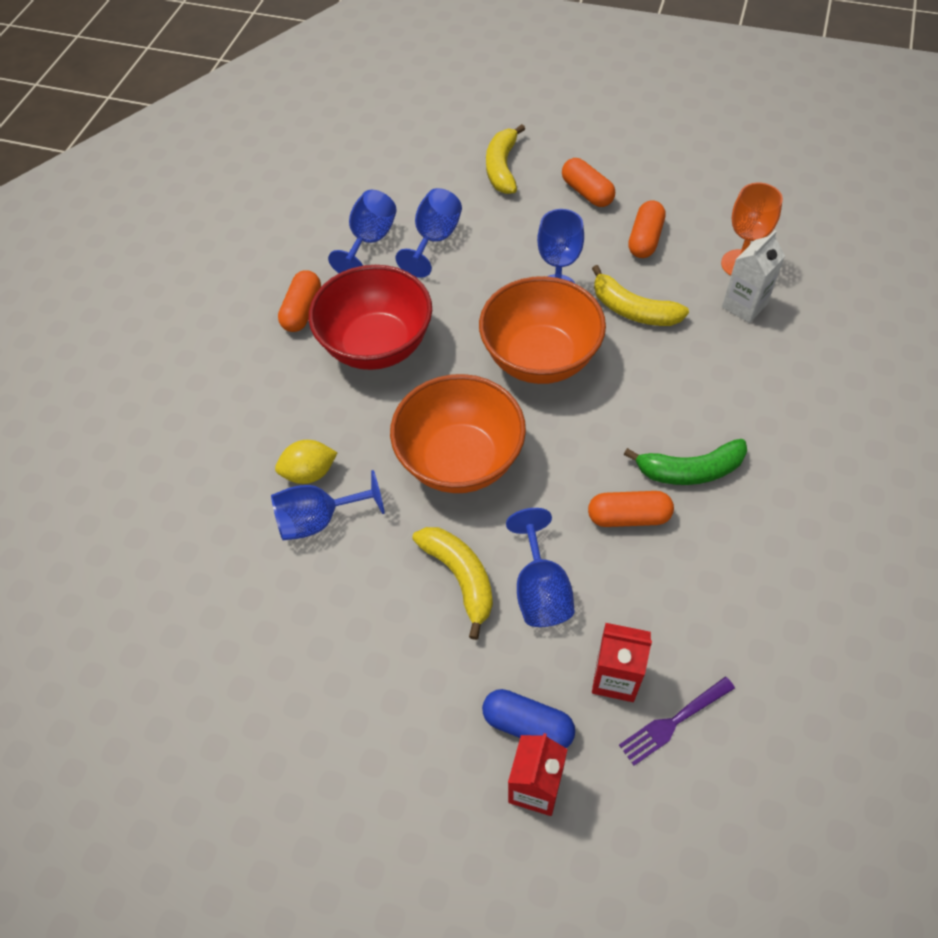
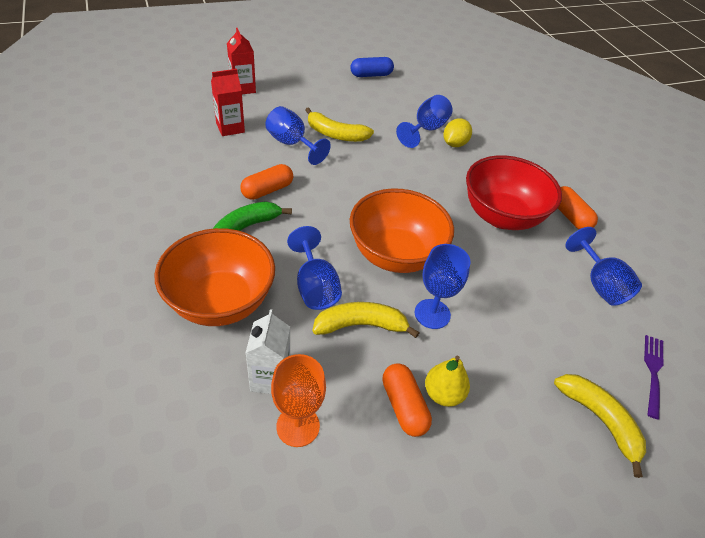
camera: 135 degrees right, 10 degrees down
(434, 239) = (561, 309): blue goblet -> blue goblet (315, 287)
(460, 460) = (386, 179): orange bowl -> orange bowl (220, 302)
(528, 725) = (260, 102): blue capsule -> blue capsule (371, 75)
(587, 192) = (500, 435): orange capsule -> none
(606, 232) = (443, 394): none -> yellow pear
(673, 722) = (192, 123): purple fork -> purple fork (653, 372)

